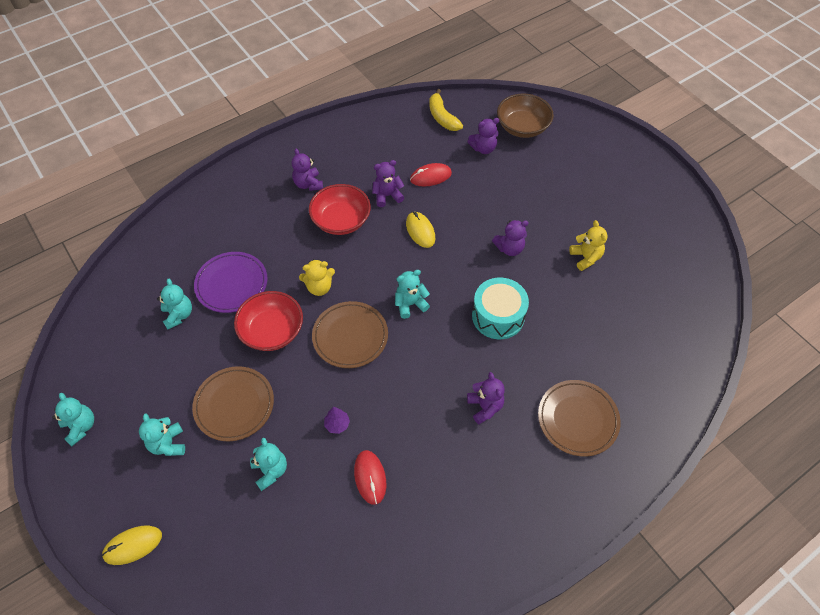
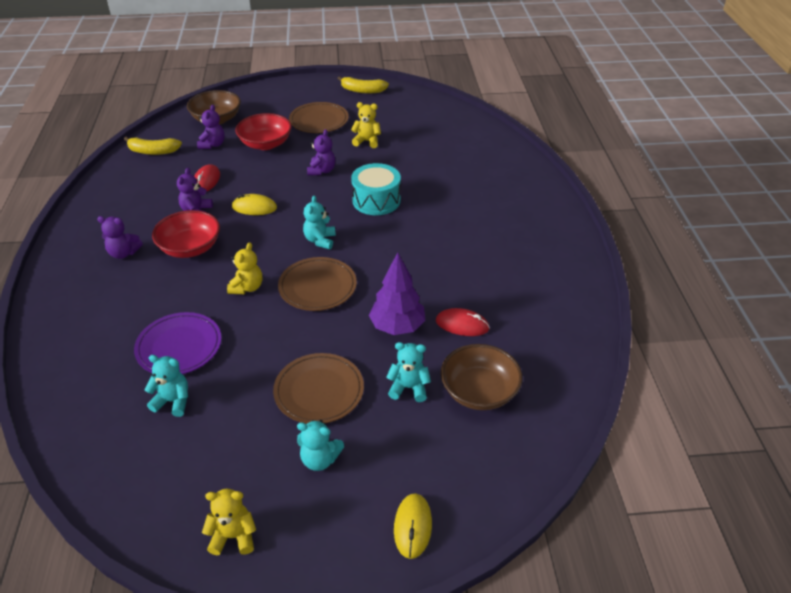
camera: 60 degrees left, 15 degrees down
(81, 427) = (233, 536): turquoise teddy bear -> yellow teddy bear
(272, 331) = (263, 336): red bowl -> red bowl (265, 144)
(294, 531) = (479, 391): none -> brown bowl
(337, 424) = (397, 327): purple tree -> purple tree, size x2.15
(485, 407) = (448, 238): purple teddy bear -> none
(577, 419) = (494, 199): brown plate -> brown plate (319, 121)
(671, 205) = (362, 90): none -> yellow banana

